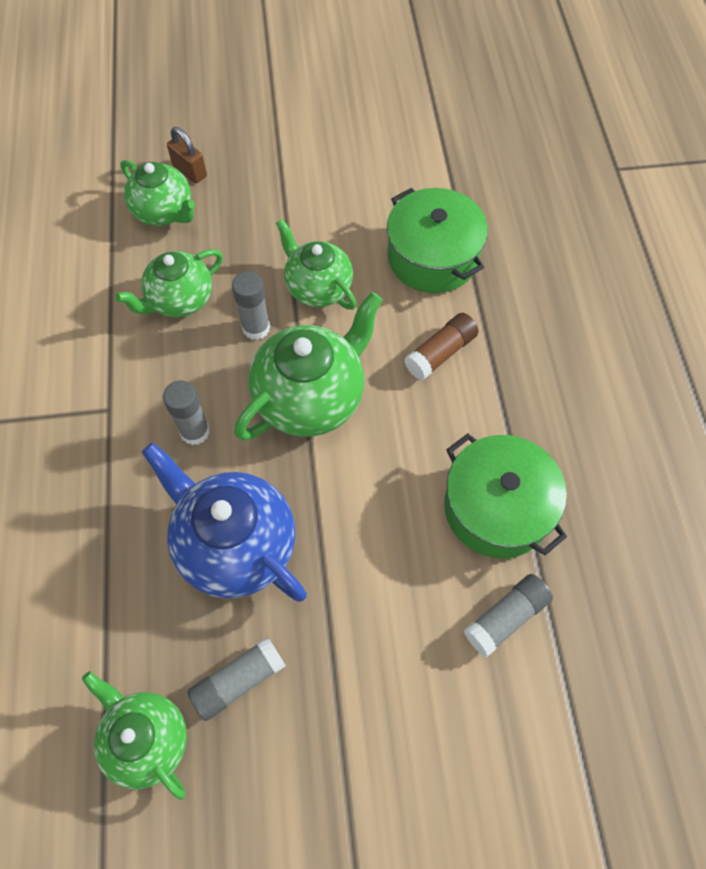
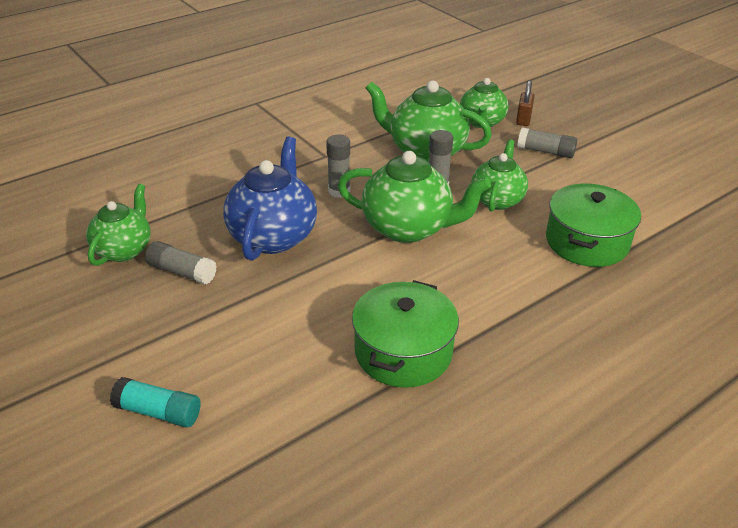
camera: 60 degrees right, 25 degrees down
(180, 300) = (425, 151): green teapot -> green teapot, size x1.53
(440, 353) = (507, 275): brown glue stick -> none
(463, 793) = (158, 412): none -> turquoise glue stick
(506, 618) = (313, 389): grey glue stick -> grey glue stick (545, 151)

